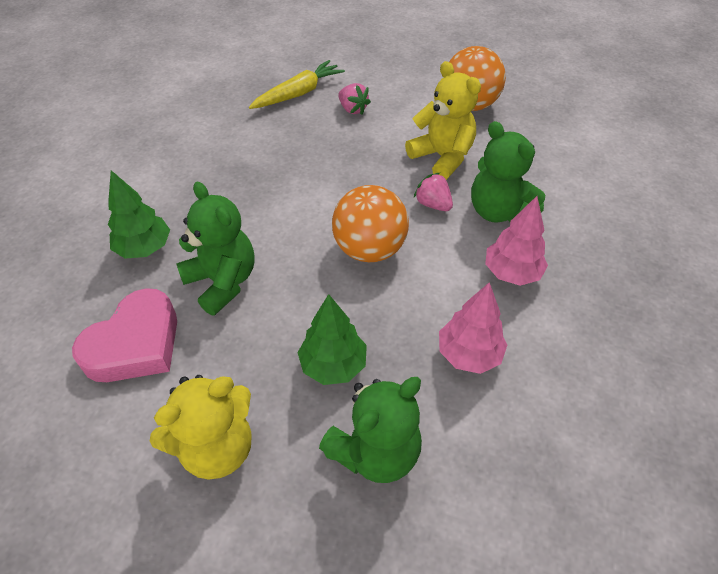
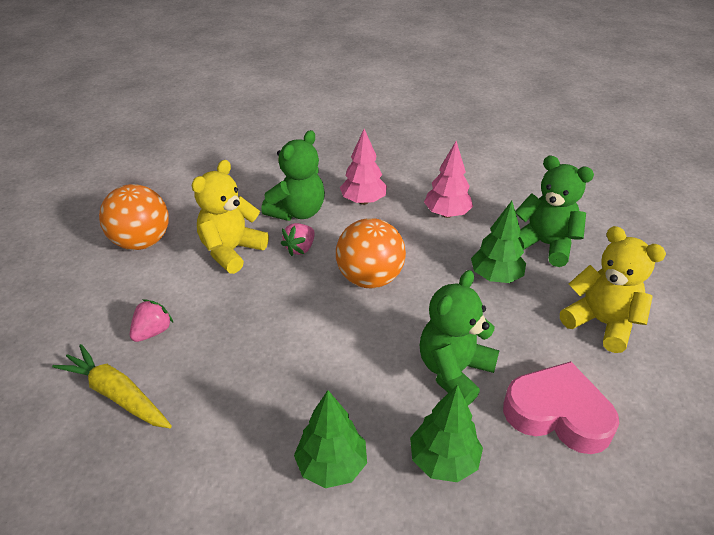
camera: 105 degrees left, 10 degrees down
(180, 186) = (331, 465): none -> green tree

